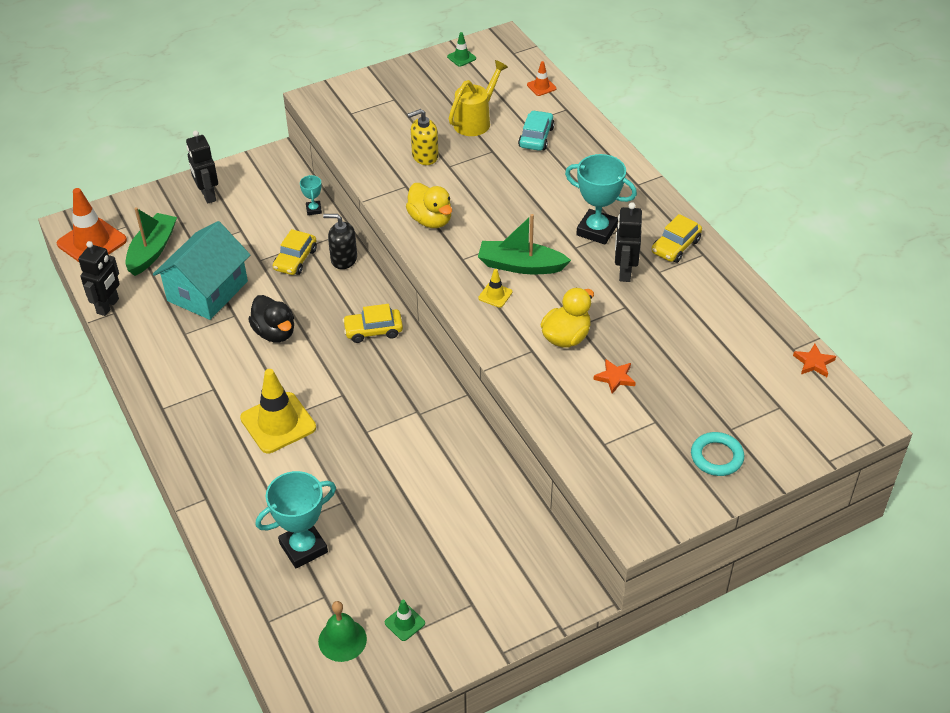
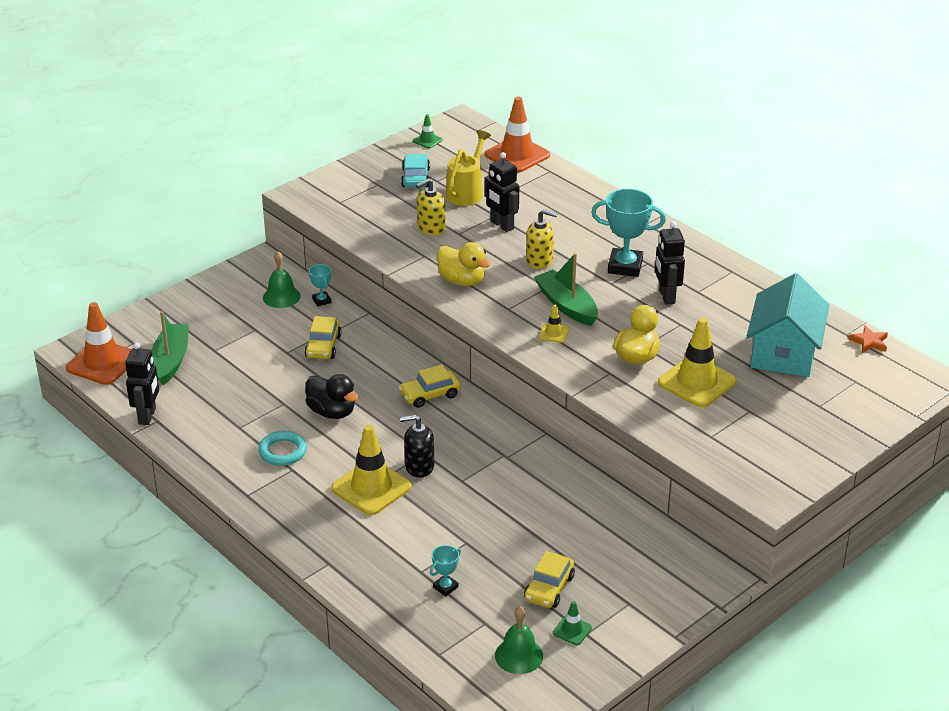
camera: 15 degrees left, 10 degrees down
(207, 195) = (206, 304): black robot -> black robot (502, 225)
(207, 291) = (246, 387): turquoise house -> turquoise house (784, 352)
(278, 199) = (281, 296): none -> green bell
(303, 548) = (445, 587): turquoise trophy -> turquoise trophy, size x0.49
(343, 259) = (372, 338): black soap dispenser -> black soap dispenser (419, 466)
(515, 209) = (539, 260): none -> yellow soap dispenser
(520, 265) = (566, 305): green boat -> green boat turned 60 degrees clockwise
(536, 137) = (532, 198): turquoise car -> turquoise car (415, 178)
(541, 87) = (517, 155): orange traffic cone -> orange traffic cone, size x2.17
(615, 378) = (696, 382): orange star -> yellow traffic cone
(675, 246) = (704, 269): yellow car -> yellow car (549, 588)
(716, 457) = (816, 429): turquoise ring -> turquoise ring (282, 451)

